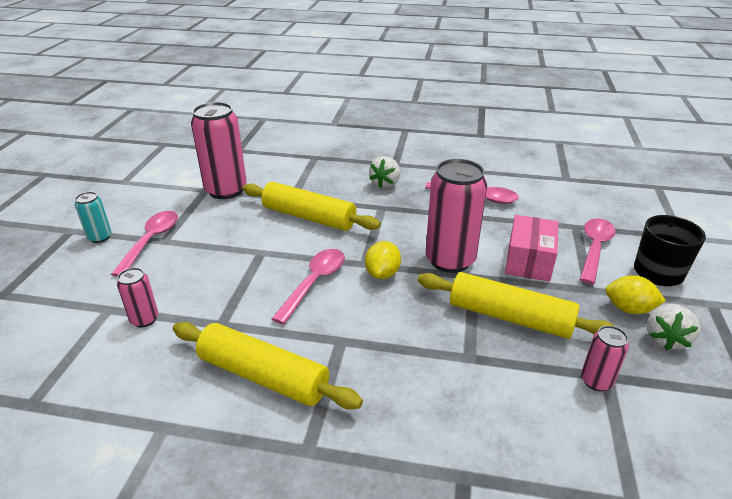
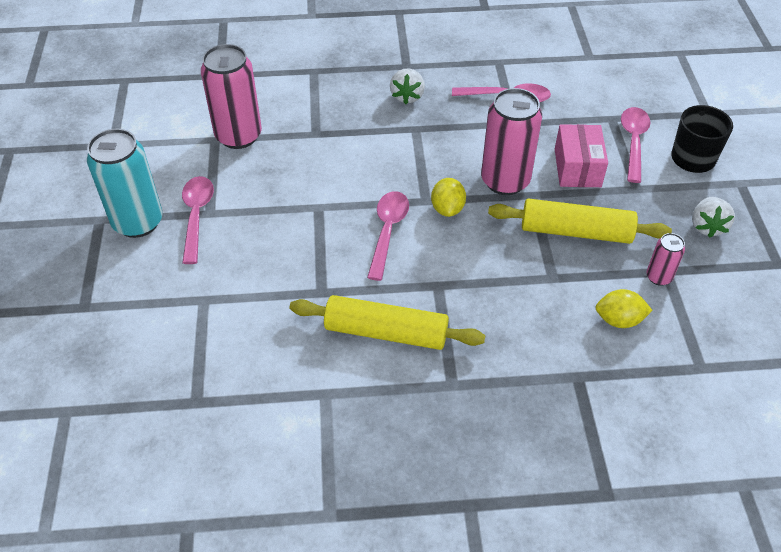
camera: 15 degrees left, 15 degrees up
(100, 237) = (138, 222): turquoise can -> turquoise can, size x2.04
(144, 319) = (246, 303): pink can -> none
(309, 217) = (346, 155): yellow rolling pin -> none
(629, 309) = (673, 203): yellow lemon -> yellow lemon (619, 320)

